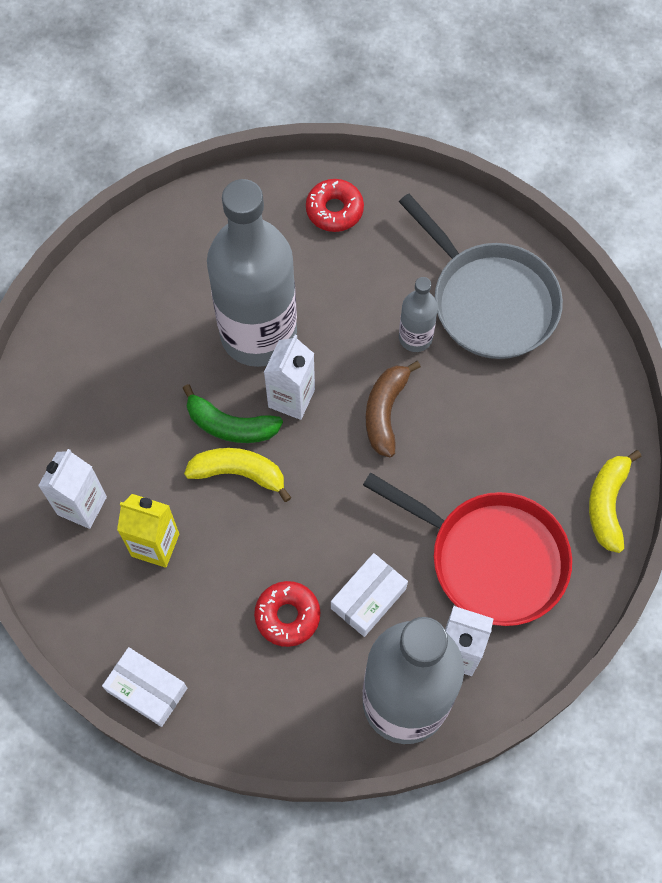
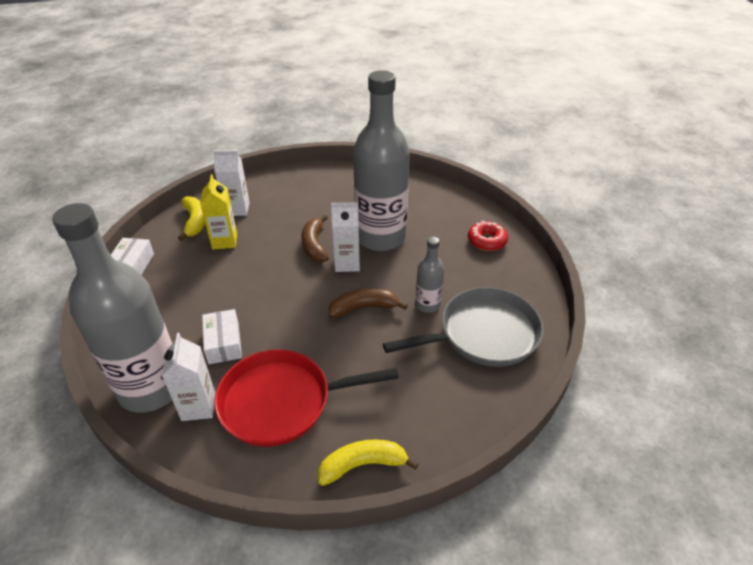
camera: 65 degrees right, 25 degrees down
(230, 425) = (314, 245): green banana -> brown banana
(239, 473) = (285, 258): yellow banana -> yellow banana (195, 222)
(287, 616) = (198, 308): red donut -> none
(368, 598) = (224, 343): white box -> white box turned 60 degrees clockwise
(490, 301) = (483, 334): grey pan -> grey pan turned 135 degrees counterclockwise
(491, 558) = (281, 402): red pan -> red pan turned 75 degrees clockwise

